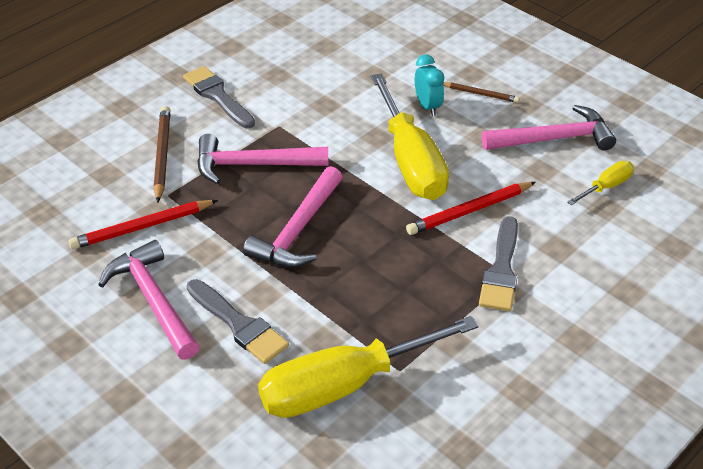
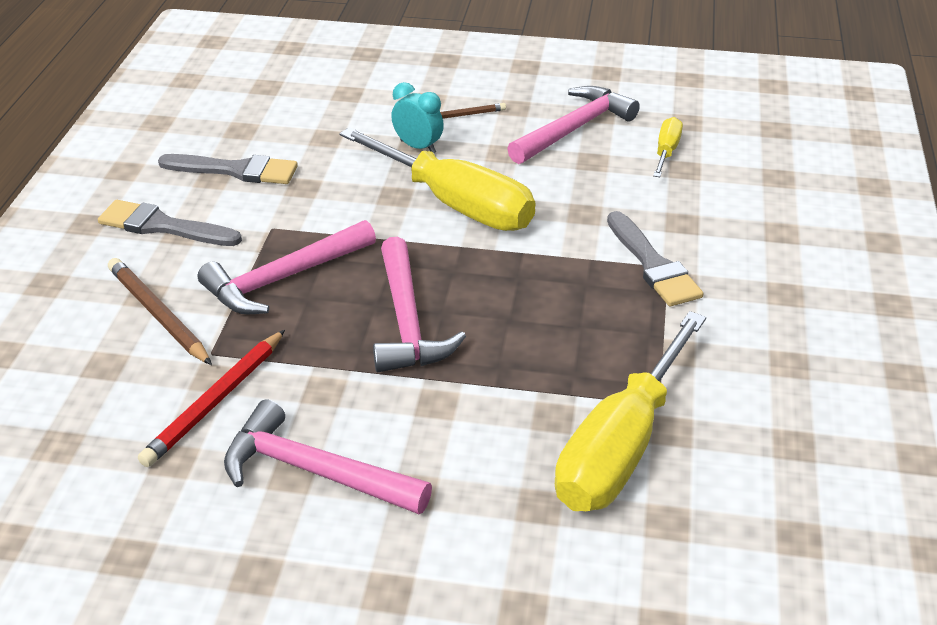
camera: 35 degrees left, 5 degrees down
(239, 324) = (444, 446): grey brush -> grey brush (236, 170)
(469, 211) = (565, 225): red pencil -> none

